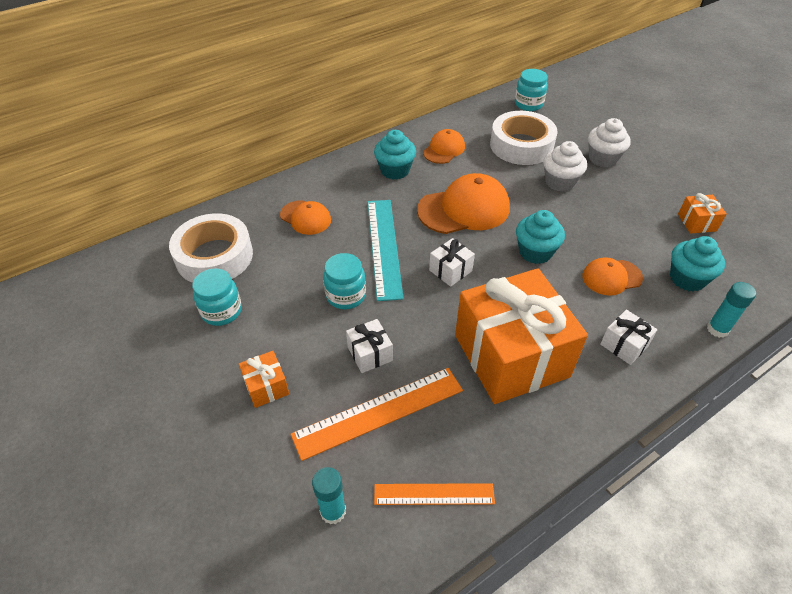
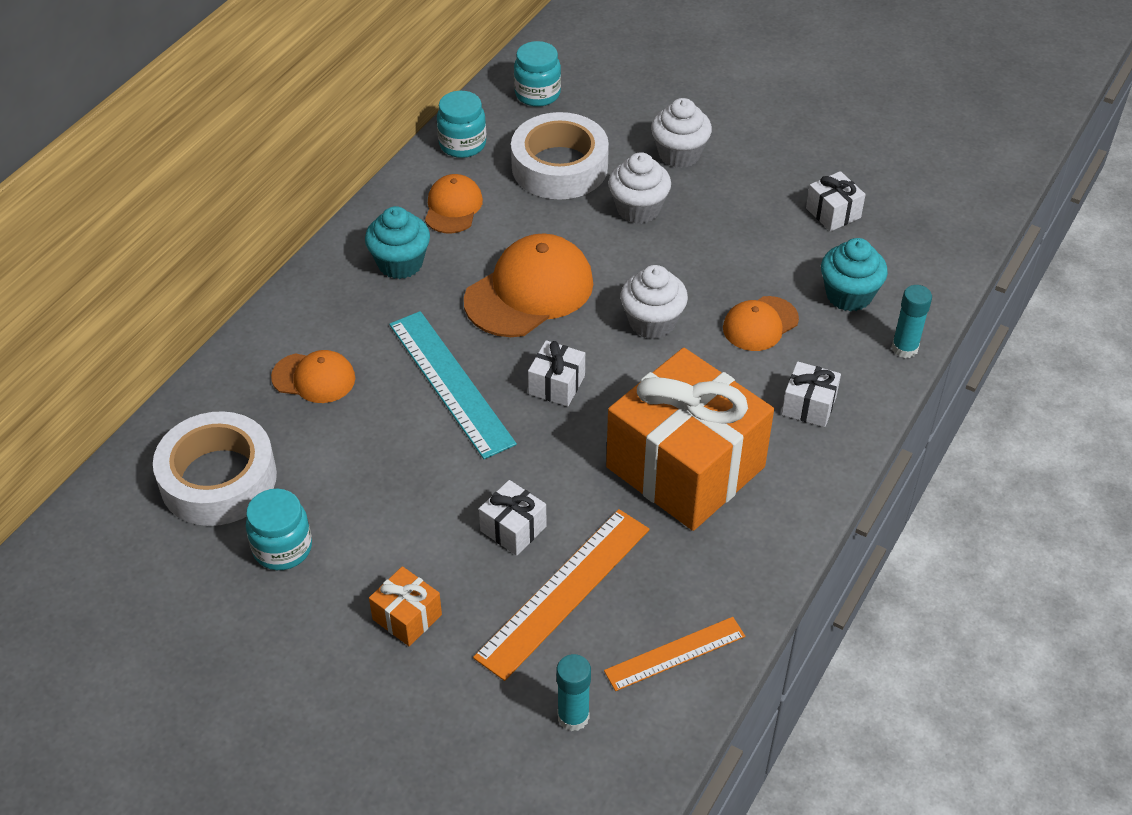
camera: 25 degrees left, 0 degrees up
(346, 295) = (438, 467): turquoise jar -> turquoise jar (462, 144)
(535, 252) = (652, 322): turquoise cupcake -> white cupcake
(697, 222) = (833, 213): orange gift -> white gift

